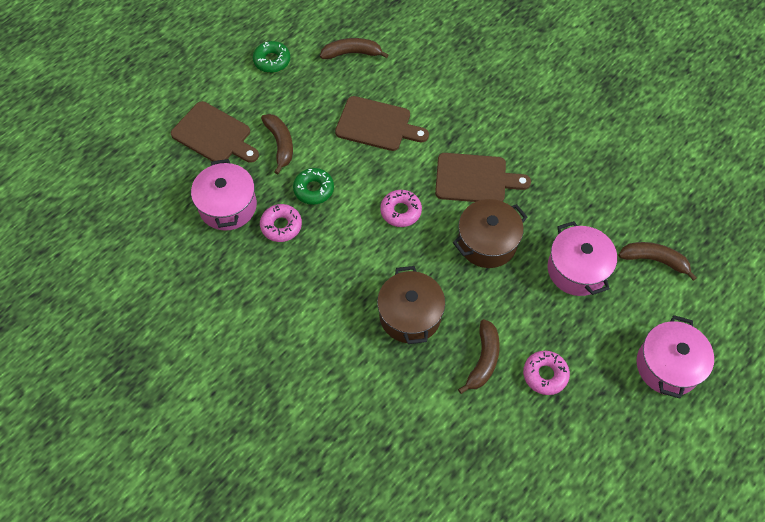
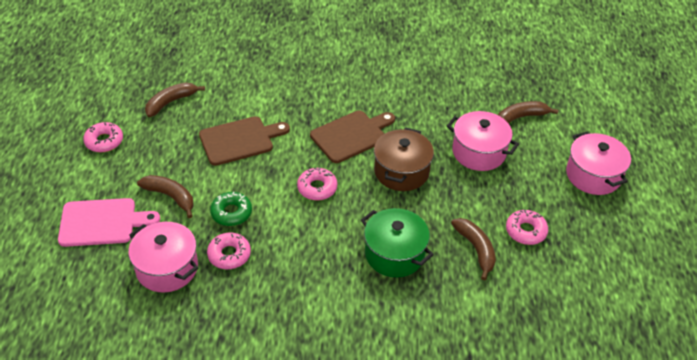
camera: 40 degrees left, 15 degrees down
(214, 135) = (102, 222): brown cutting board -> pink cutting board
(272, 61) = (104, 141): green donut -> pink donut
(410, 315) = (394, 254): brown pot -> green pot

